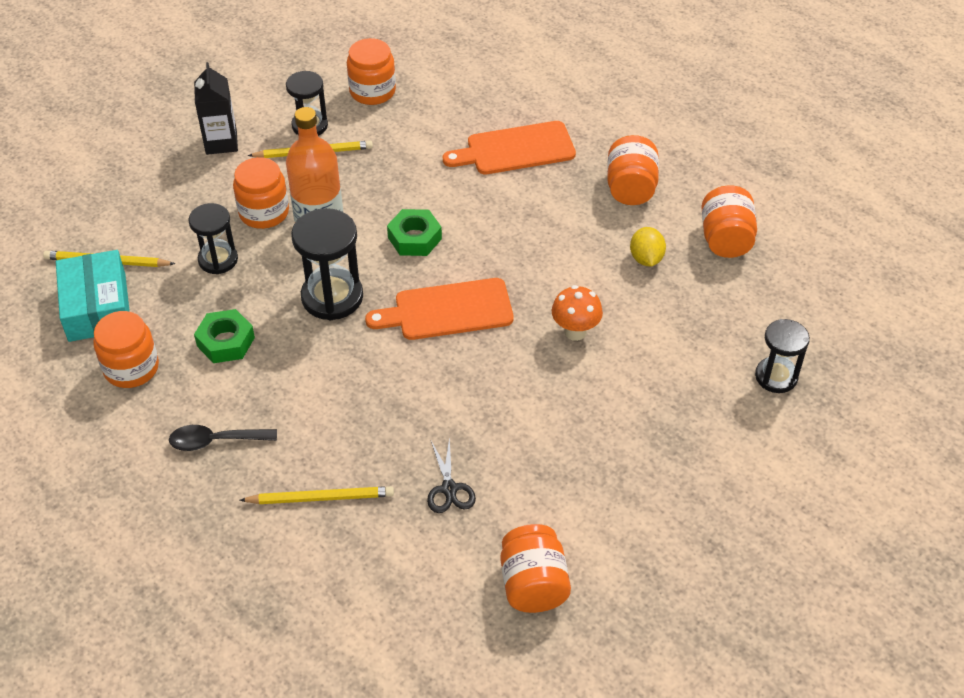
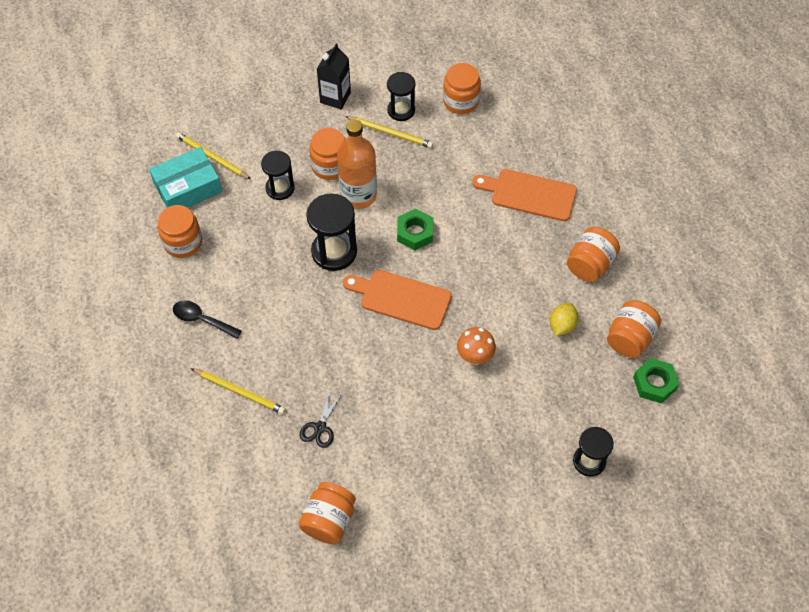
camera: 30 degrees right, 10 degrees up
(97, 307) = (188, 188): turquoise box -> turquoise box turned 45 degrees clockwise
(226, 342) = (249, 252): green nut -> green nut (654, 383)

